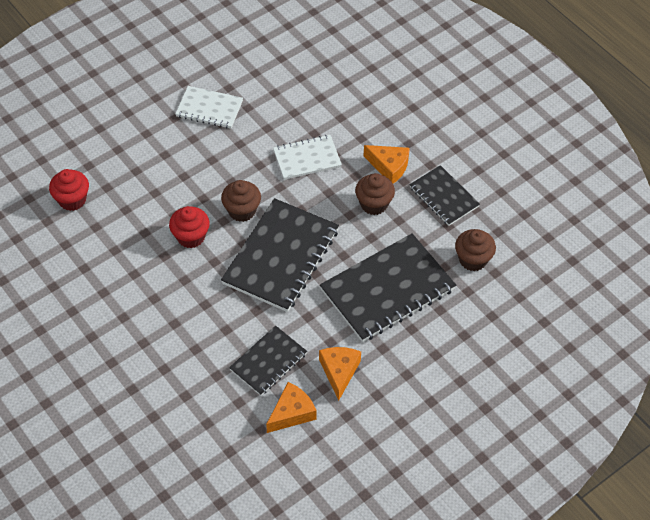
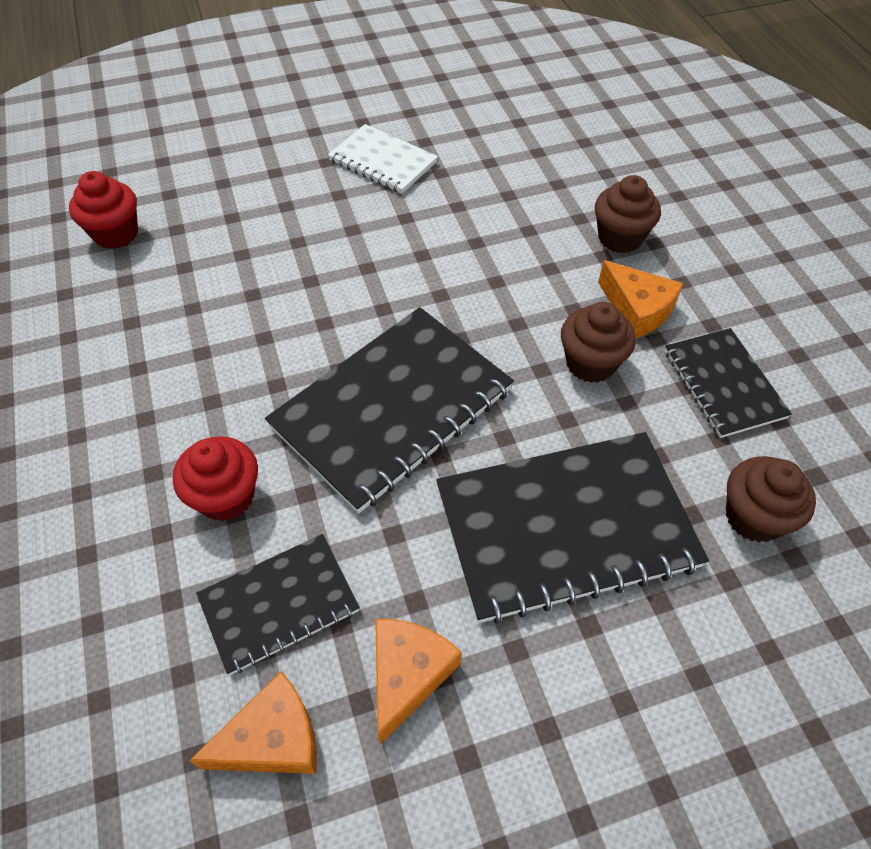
camera: 20 degrees right, 0 degrees up
(191, 237) = (259, 334): red cupcake -> red cupcake (226, 496)
(242, 211) = (362, 315): brown cupcake -> brown cupcake (620, 238)
(307, 159) = (502, 264): white notebook -> none

